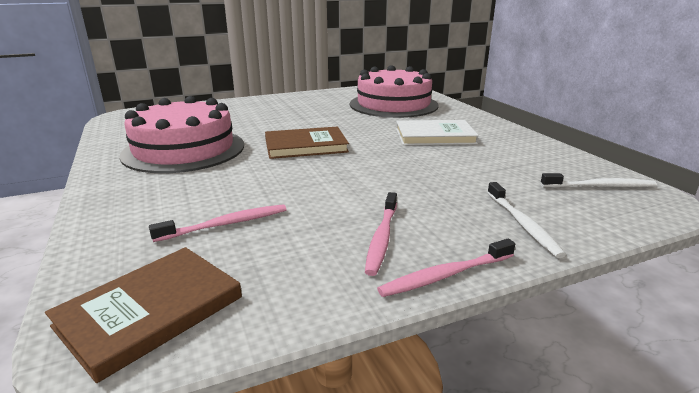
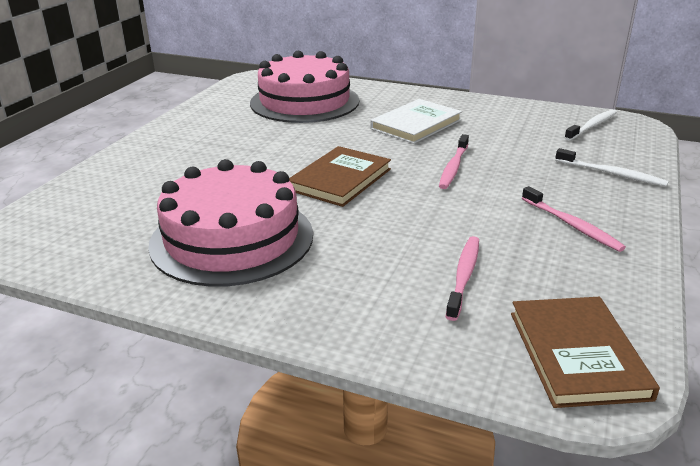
camera: 45 degrees left, 5 degrees up
(445, 275) = (647, 228): pink toothbrush -> pink toothbrush (453, 167)

